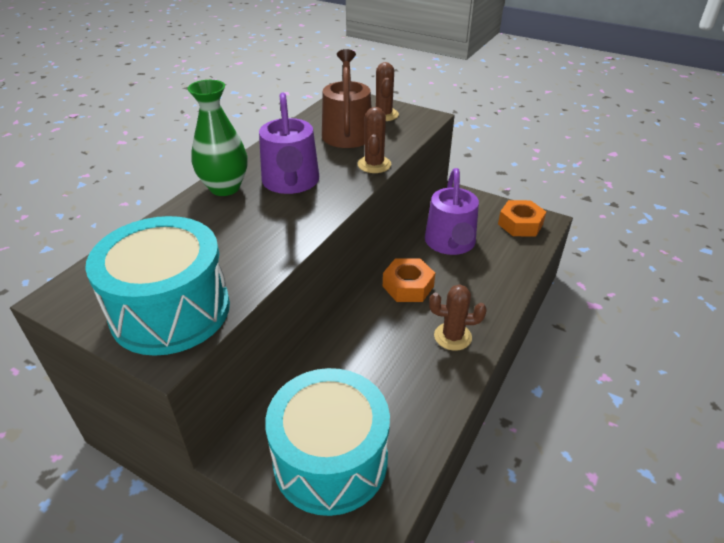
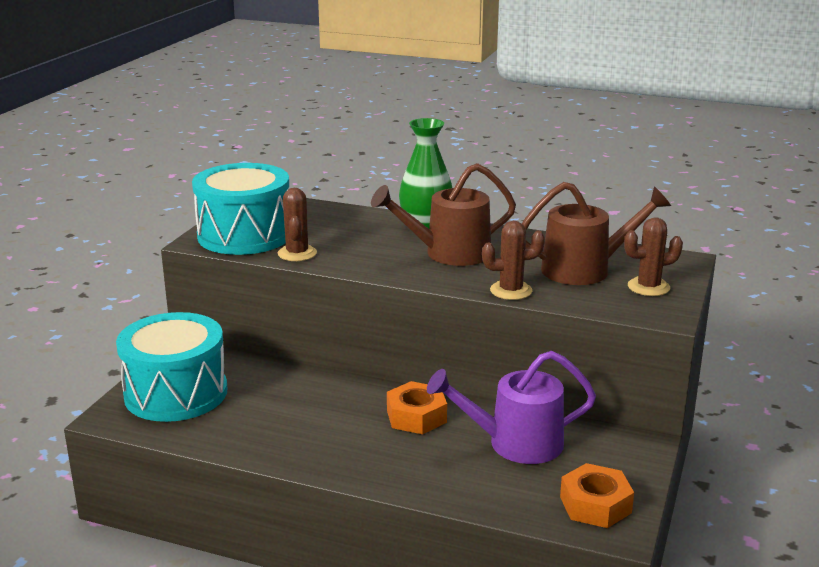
camera: 80 degrees right, 15 degrees down
(291, 182) = (449, 253): purple watering can -> brown watering can
(452, 337) = (337, 450): brown cactus -> brown cactus (297, 253)

